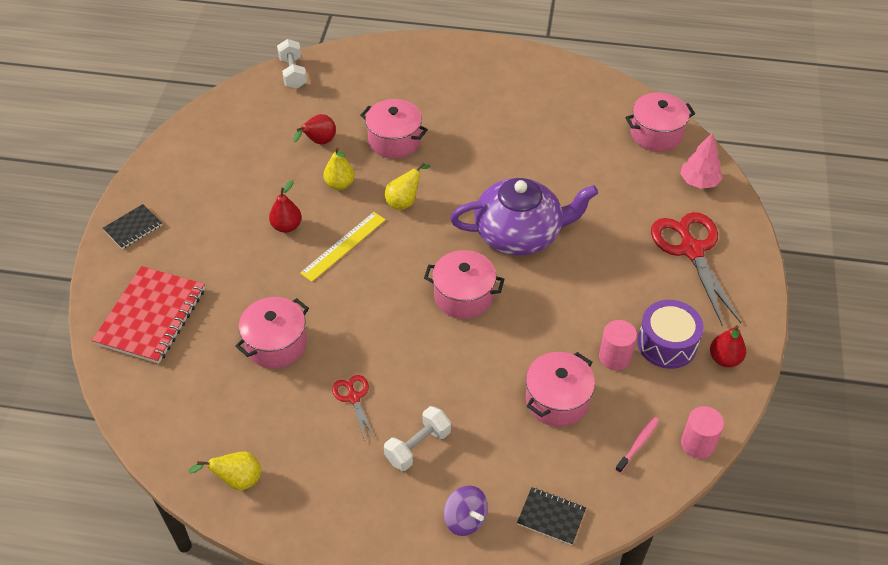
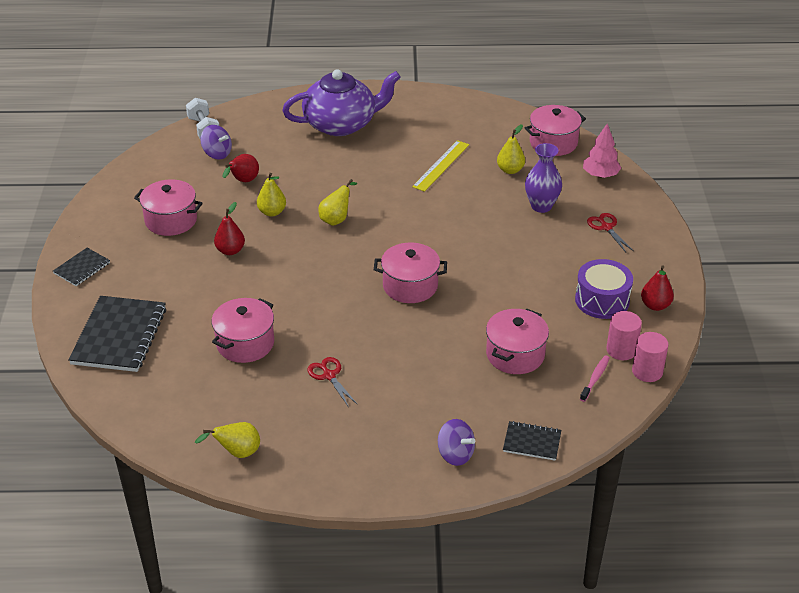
camera: 10 degrees left, 10 degrees down
(151, 316) = (119, 336): red notebook -> black notebook
(300, 105) = (217, 154): none -> purple spinning top
(343, 246) = (288, 260): yellow ruler -> yellow ruler (441, 165)
(394, 141) = (314, 173): pink pot -> pink pot (171, 220)
(418, 446) = (398, 405): white dumbbell -> none
(519, 234) = (449, 232): purple teapot -> purple teapot (341, 124)
(602, 163) = (510, 170): none -> yellow pear
(615, 357) = (558, 316): pink cylinder -> pink cylinder (621, 350)
(626, 213) = (541, 206): none -> purple vase
(691, 250) = (606, 227): red scissors -> red scissors, size x0.49

